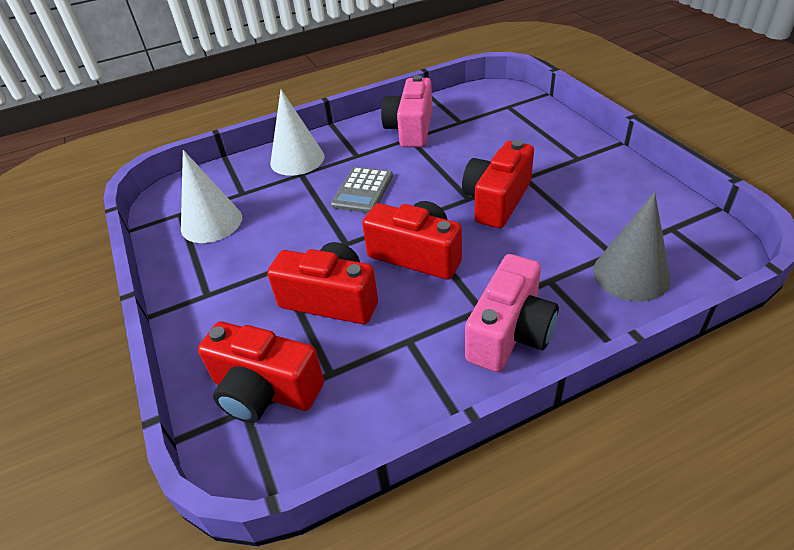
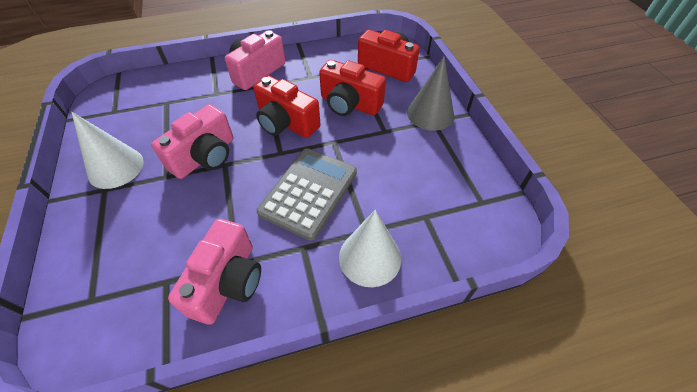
camera: 175 degrees left, 10 degrees up
(211, 222) = (447, 184): white cone -> white cone (115, 167)
(363, 191) = (309, 192): grey calculator -> grey calculator, size x1.55
(496, 201) = (205, 157): red camera -> pink camera
(631, 274) = (169, 88): grey cone -> grey cone (430, 114)

